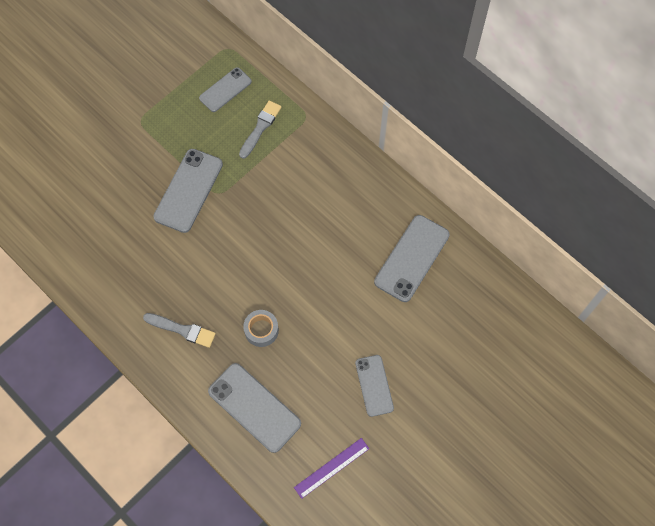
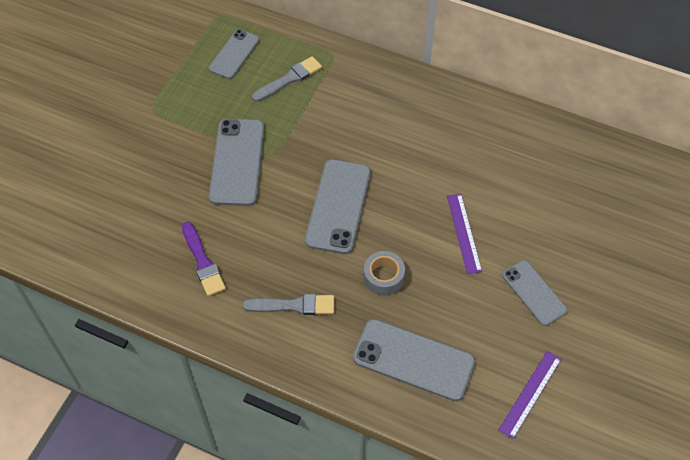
camera: 20 degrees left, 10 degrees down
(128, 269) = (202, 262): none -> purple brush
(260, 128) = (289, 79): grey brush -> grey brush turned 45 degrees clockwise
(342, 314) = (464, 233): none -> purple ruler
(412, 258) = (510, 155): grey phone -> grey phone (338, 206)

